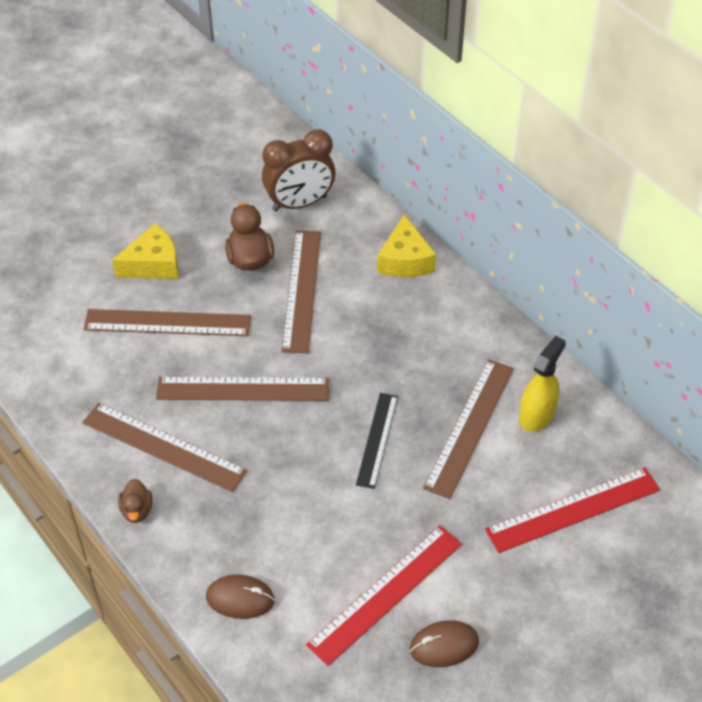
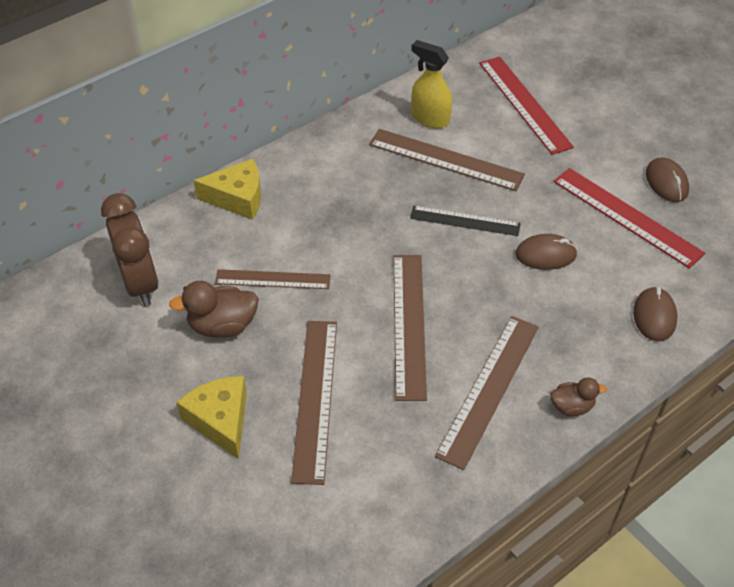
camera: 90 degrees left, 0 degrees up
(301, 290) = (272, 279): brown ruler -> brown ruler, size x0.65
(328, 508) = (545, 255): none -> brown mouse

